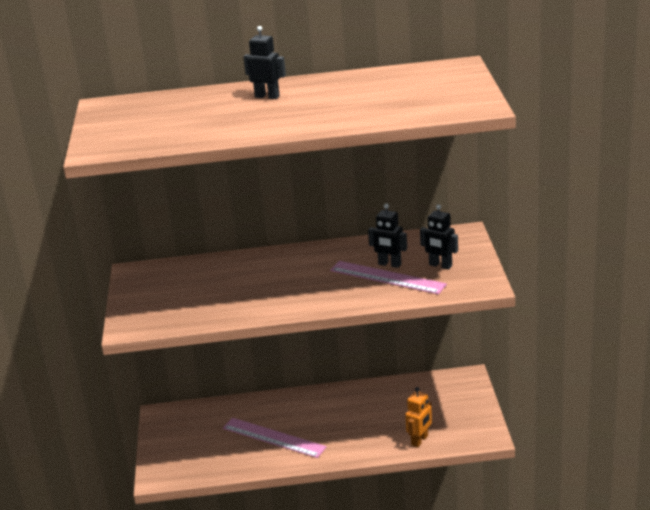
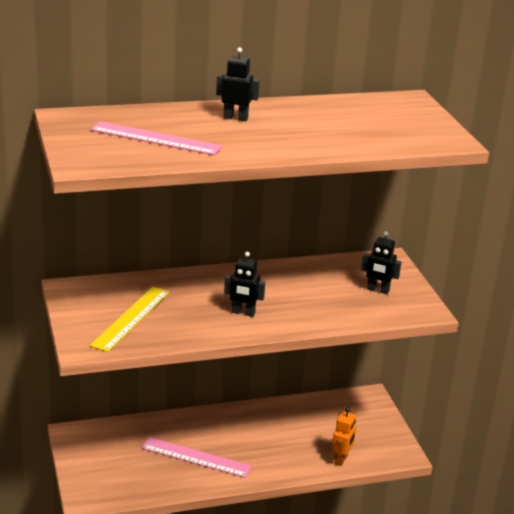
camera: 15 degrees left, 0 degrees up
(183, 299) = (131, 318): none -> yellow ruler
(387, 277) = (331, 301): pink ruler -> pink ruler (156, 138)
(389, 264) = (328, 288): black robot -> black robot (243, 313)

